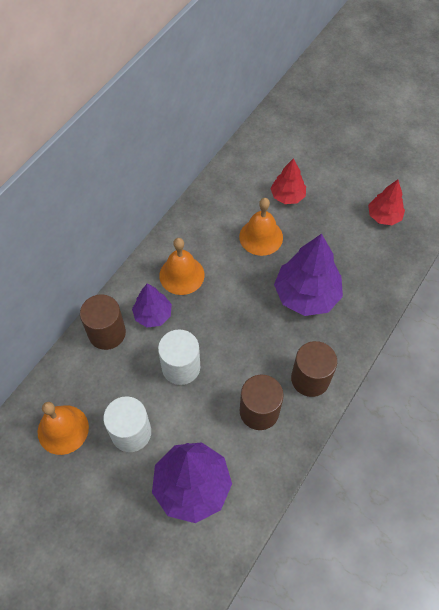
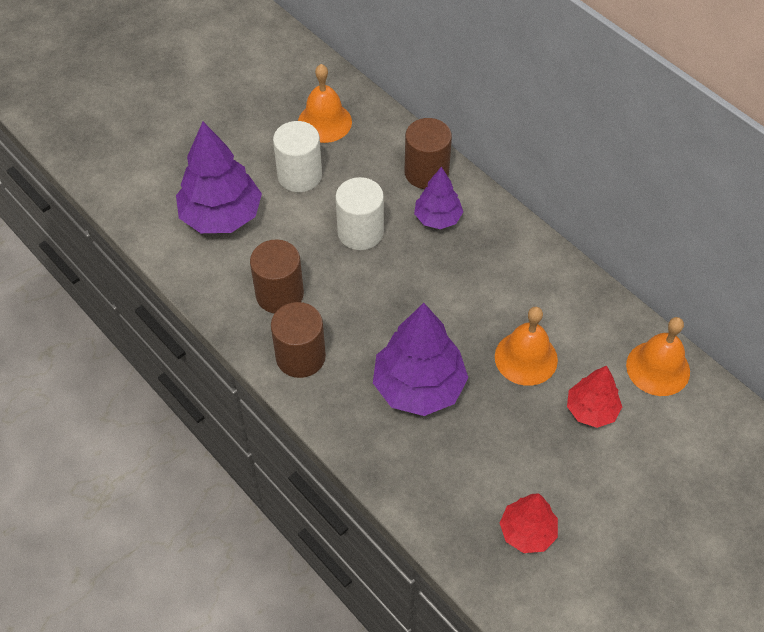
camera: 105 degrees right, 5 degrees down
(181, 275) = (487, 257): orange bell -> orange bell (658, 368)

